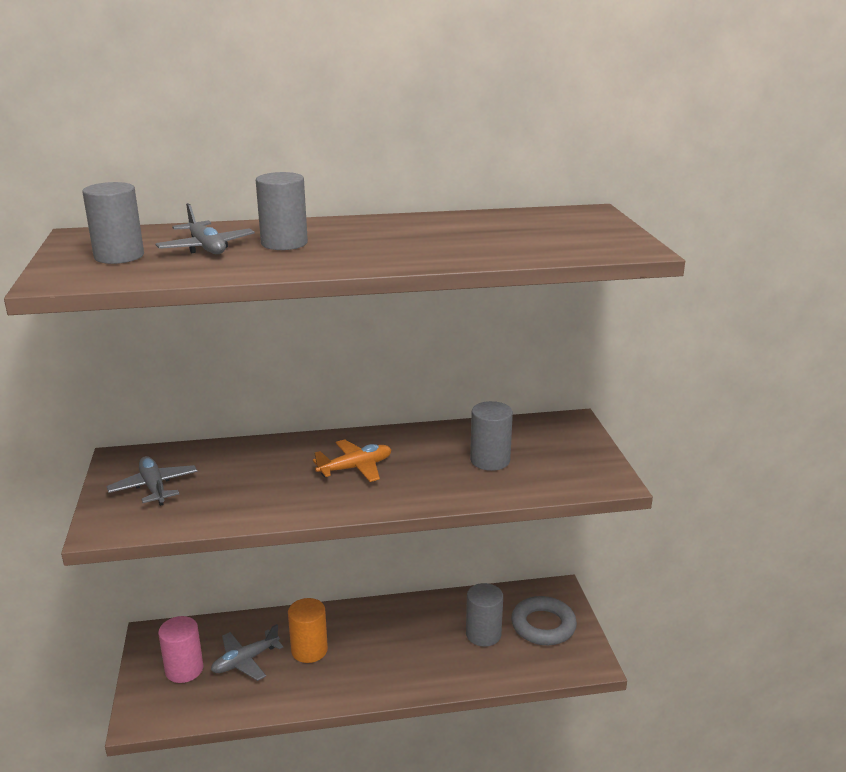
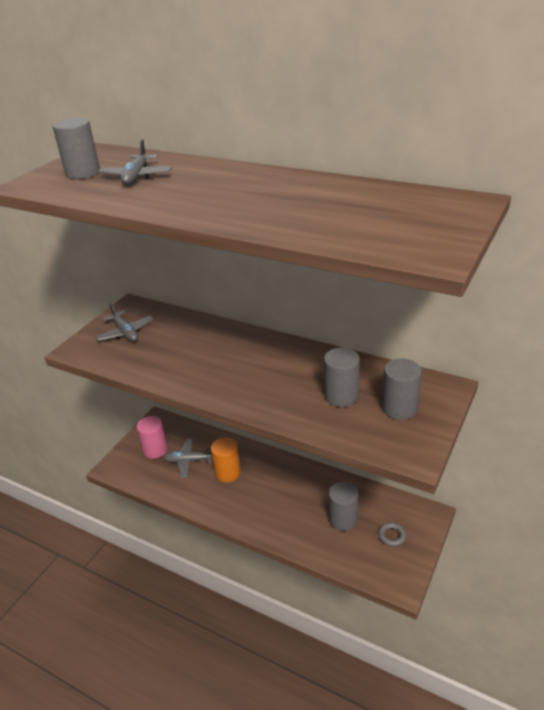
camera: 40 degrees right, 10 degrees up
(154, 487) = (125, 332): grey plane -> grey plane turned 135 degrees clockwise
(284, 243) = (185, 183): grey cylinder -> grey cylinder (399, 408)
(355, 468) = (246, 364): orange plane -> none
(543, 625) = (392, 536): grey ring -> grey ring, size x0.51

